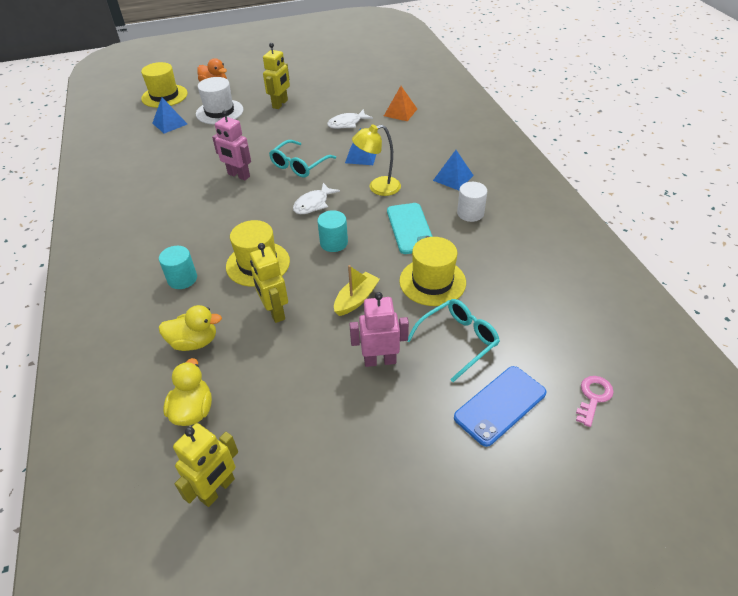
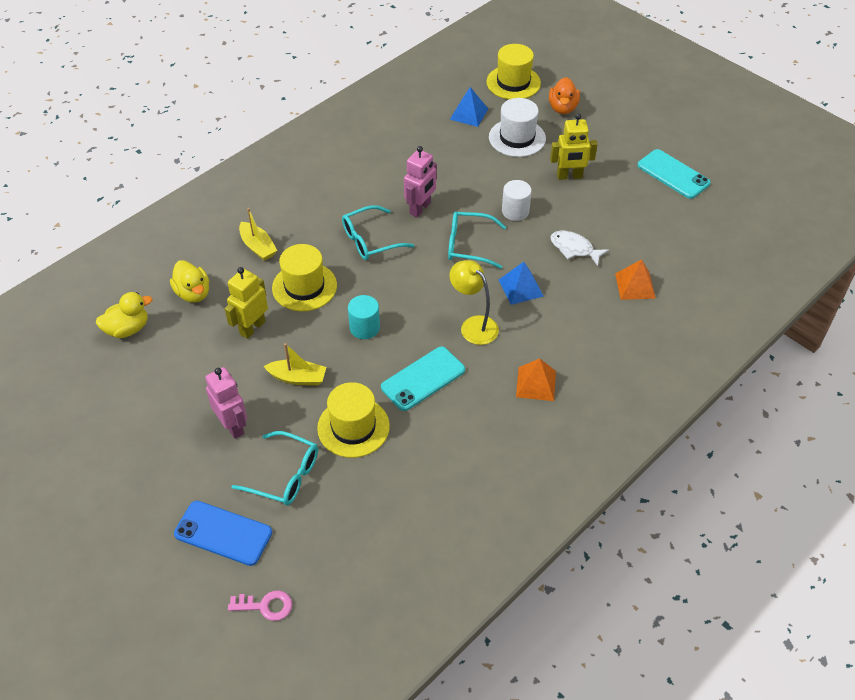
camera: 60 degrees right, 5 degrees up
(182, 279) = (258, 247): turquoise cylinder -> yellow boat
(217, 489) = (67, 380): yellow robot -> none
(238, 175) = (420, 208): pink robot -> pink robot turned 150 degrees counterclockwise
(244, 211) = (370, 240): none -> turquoise glasses
(313, 204) = (413, 286): white fish -> none
(321, 69) = (673, 174): none -> turquoise phone
(453, 178) = (536, 383): blue pyramid -> orange pyramid
(470, 213) = (481, 421): white cylinder -> white cylinder (515, 211)

